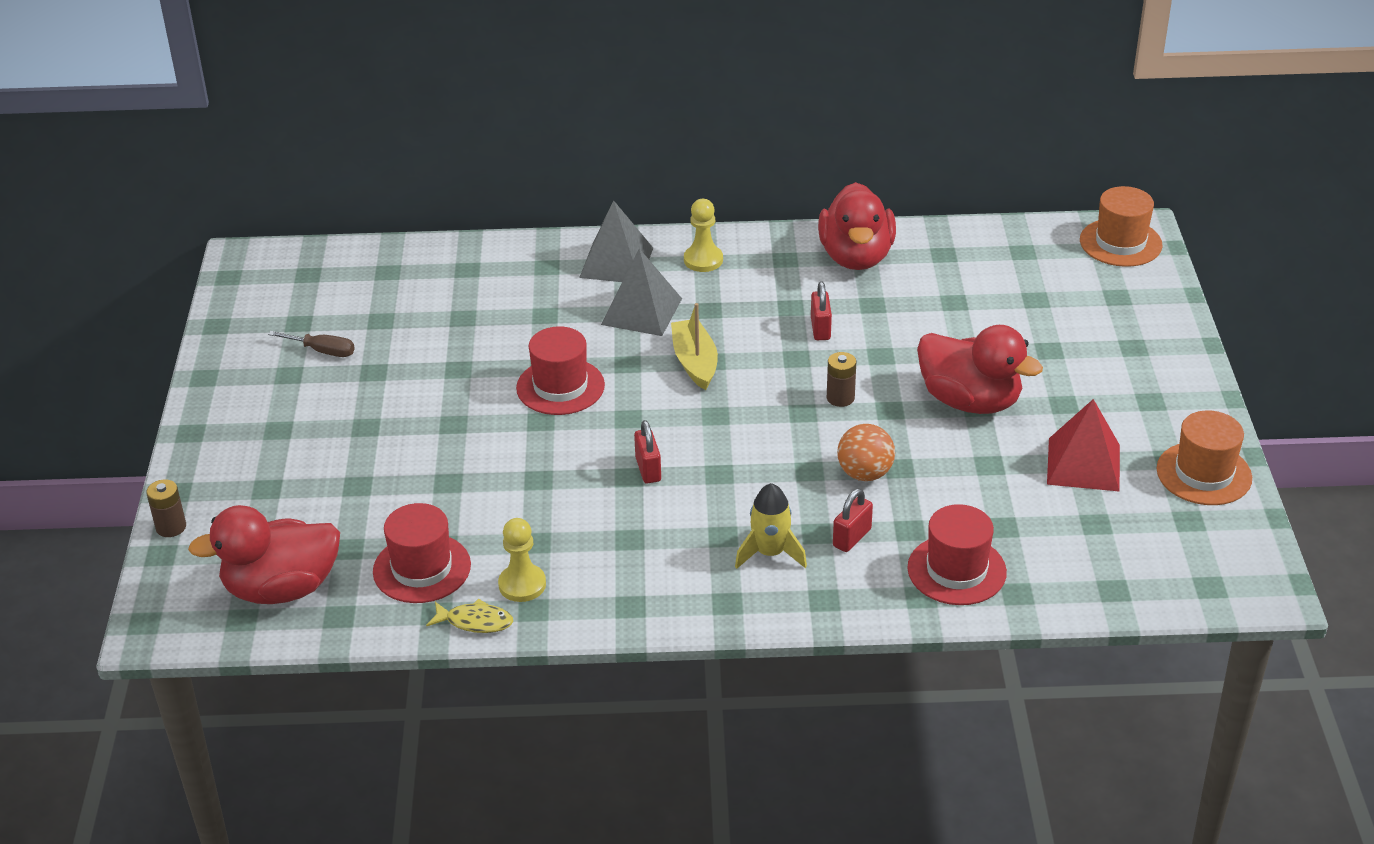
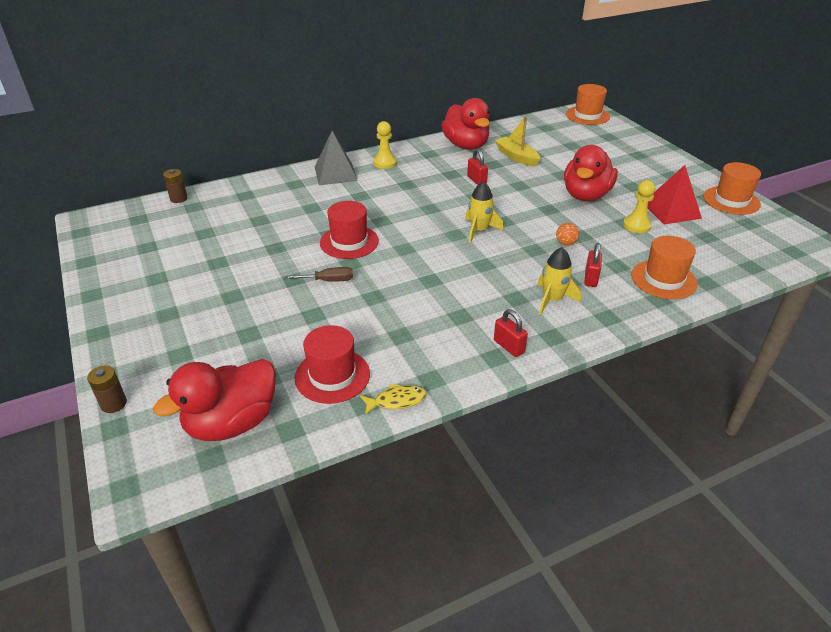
camera: 25 degrees left, 0 degrees up
(322, 351) = (174, 259): brown screwdriver -> brown screwdriver (328, 281)
(522, 585) = (411, 365): yellow pawn -> yellow pawn (636, 225)
(641, 311) = (369, 193): grey pyramid -> none
(648, 469) = (439, 273): red padlock -> red padlock (509, 346)
(695, 362) = (421, 211): yellow boat -> yellow boat (516, 157)
(754, 418) = (479, 231): none -> yellow rocket
(840, 398) = (517, 209): brown battery -> brown battery (179, 199)
(865, 473) = (566, 243): orange ball -> orange ball, size x0.62
(956, 570) = (663, 279): red hat -> orange hat
(970, 401) = (586, 195): red duck -> red duck turned 105 degrees clockwise

